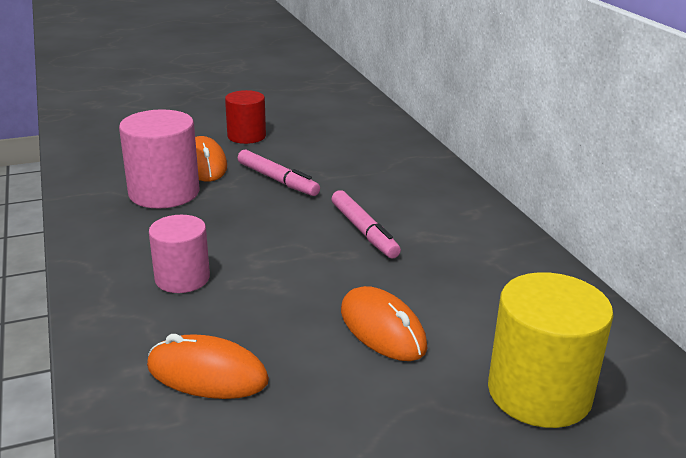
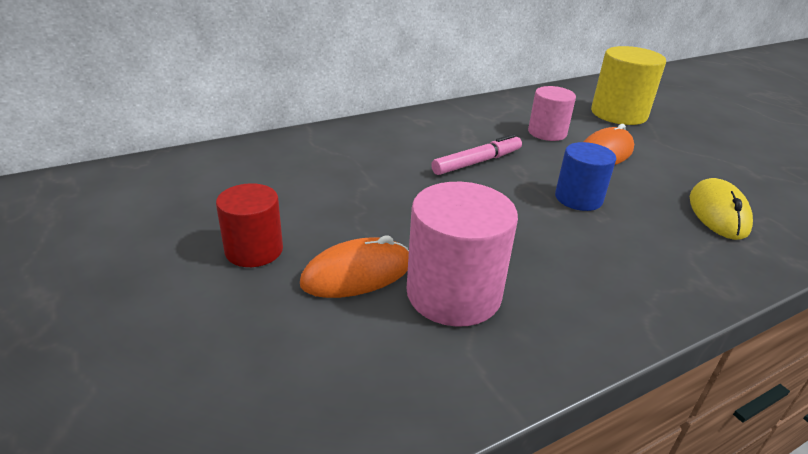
camera: 100 degrees left, 5 degrees up
(182, 278) = (619, 245): pink cylinder -> pink cylinder (547, 133)
(207, 374) = (718, 213): orange mouse -> yellow mouse
(272, 277) = (578, 198): none -> blue cylinder
(277, 180) = (389, 212): pink marker -> none

